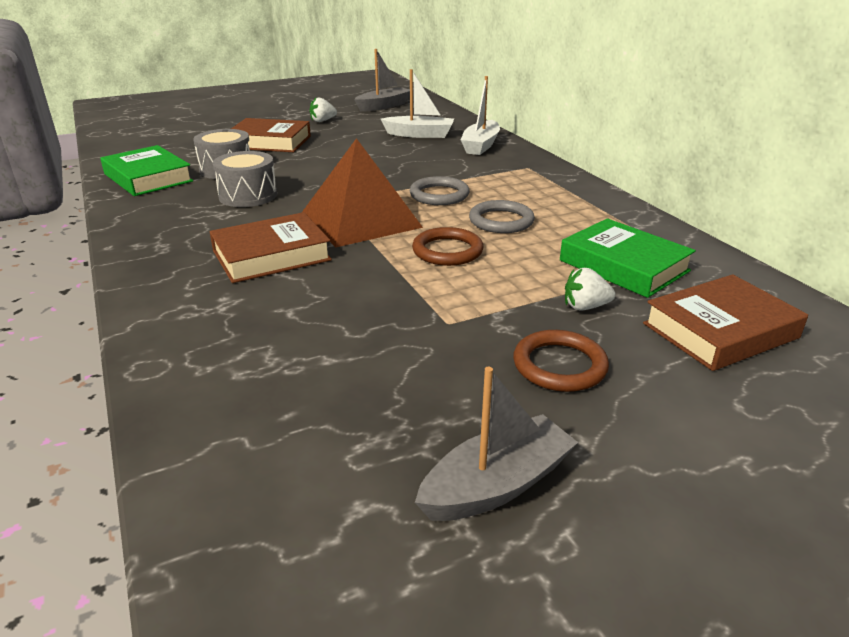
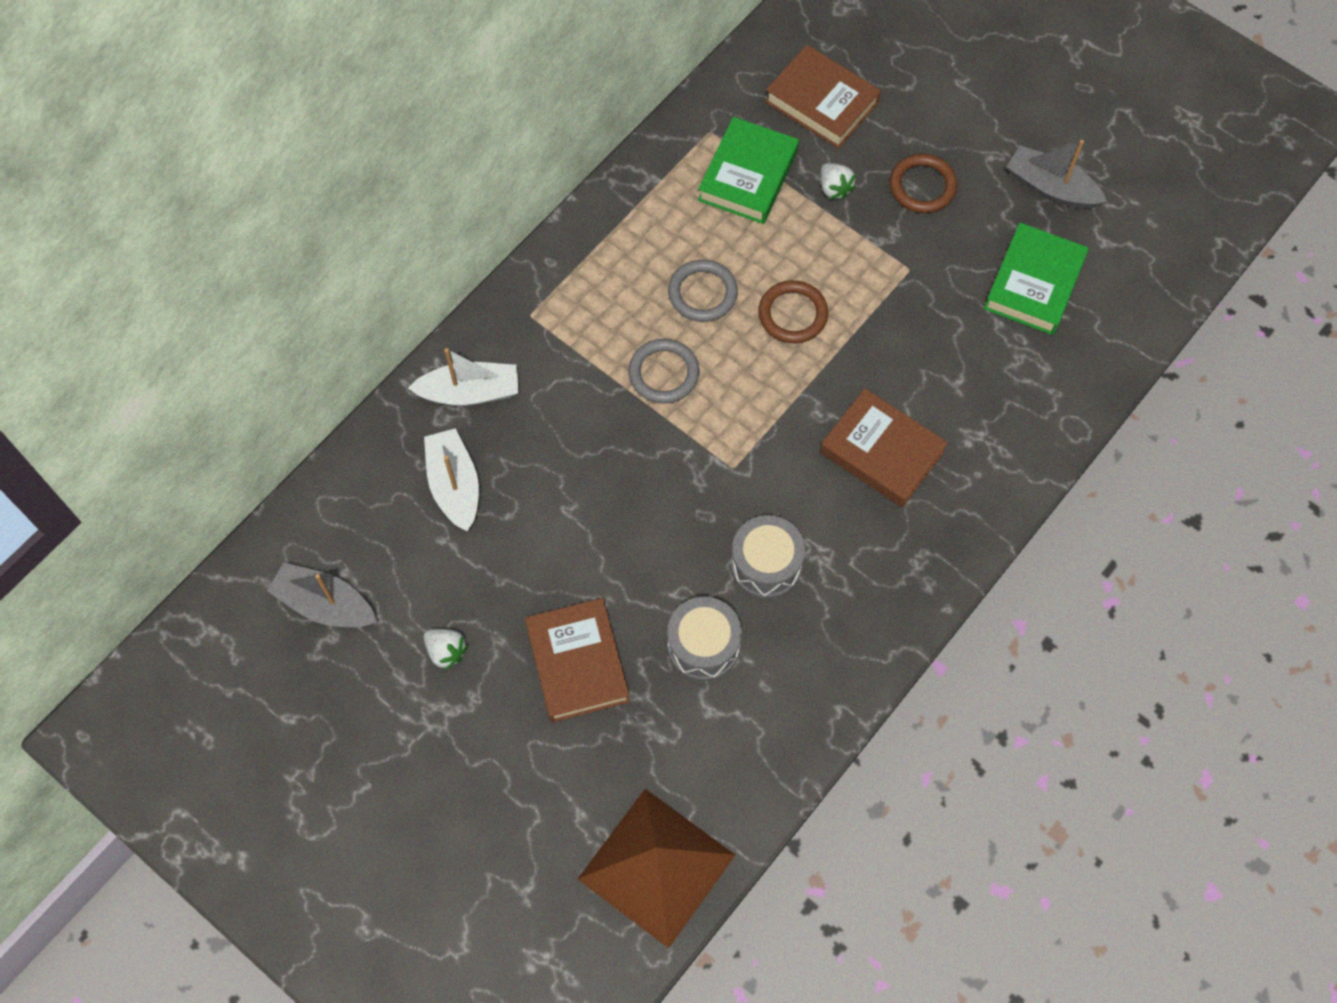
camera: 115 degrees left, 35 degrees up
(148, 178) = (775, 719): green book -> green book (1034, 284)
(360, 219) = (766, 418): brown pyramid -> brown pyramid (656, 867)

